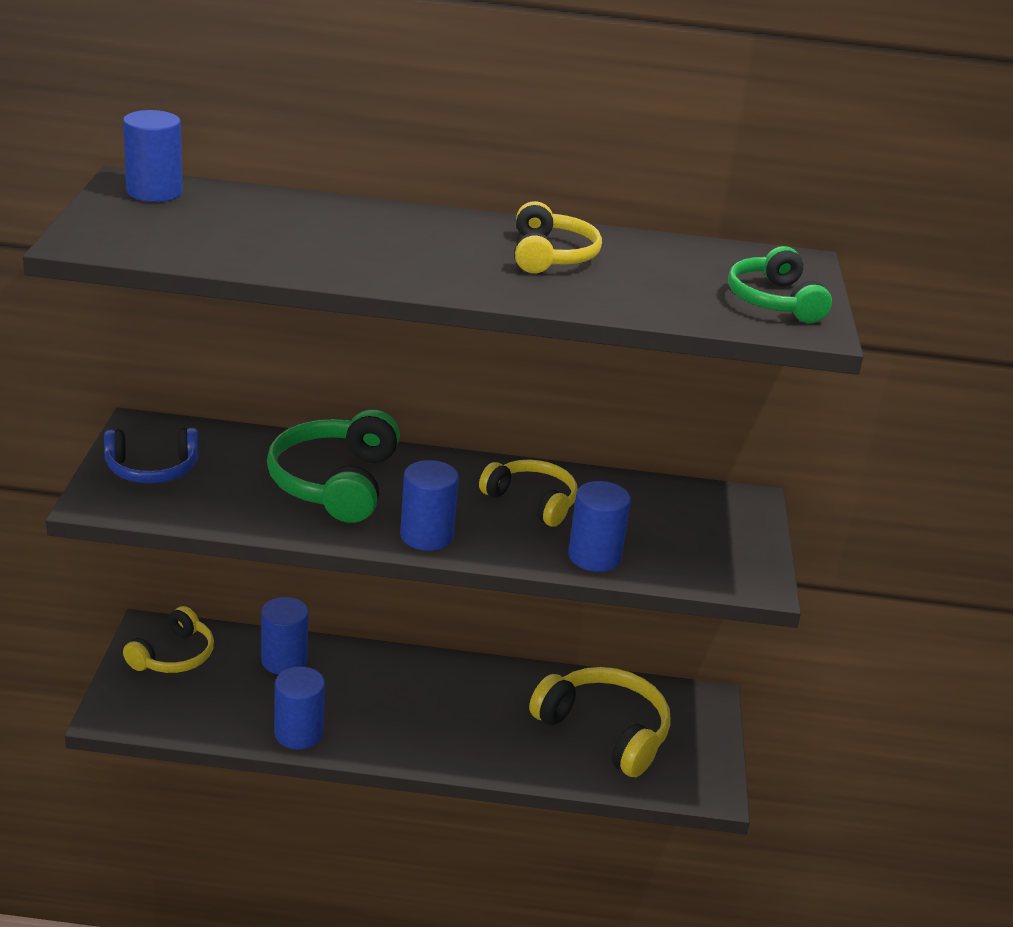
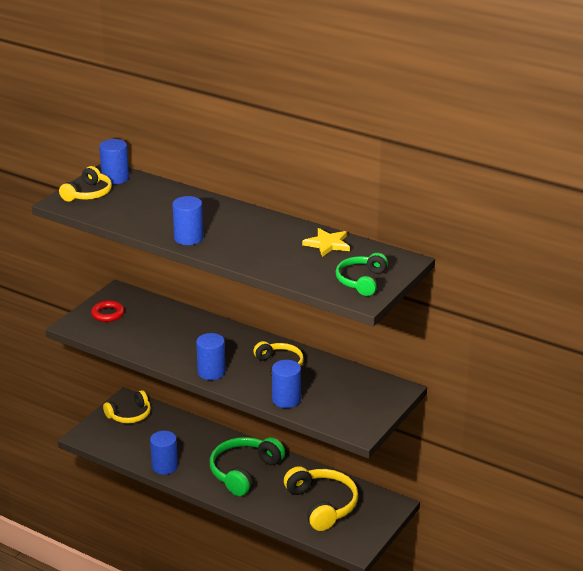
camera: 30 degrees right, 0 degrees up
(152, 469) = (108, 314): blue headphones -> red ring
(284, 660) = (182, 430): blue cylinder -> blue cylinder (188, 238)
(334, 483) = (188, 337): green headphones -> green headphones (244, 472)
(551, 255) = (273, 239): yellow headphones -> yellow headphones (88, 193)
(650, 252) = (327, 244): none -> yellow star

